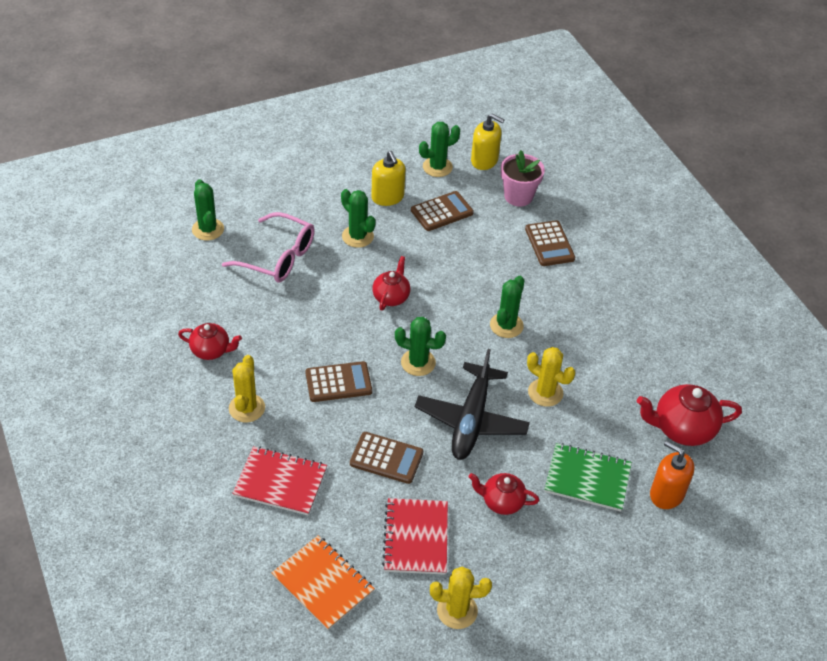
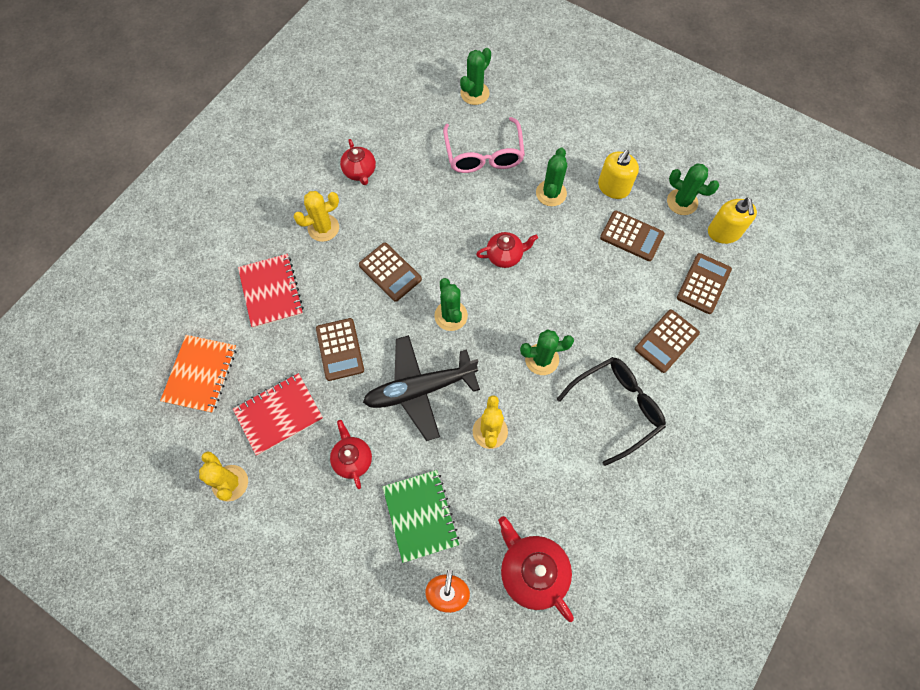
camera: 60 degrees right, 20 degrees up
(518, 196) = (703, 284): pink flower pot -> brown calculator
(583, 303) = (617, 407): none -> black glasses

